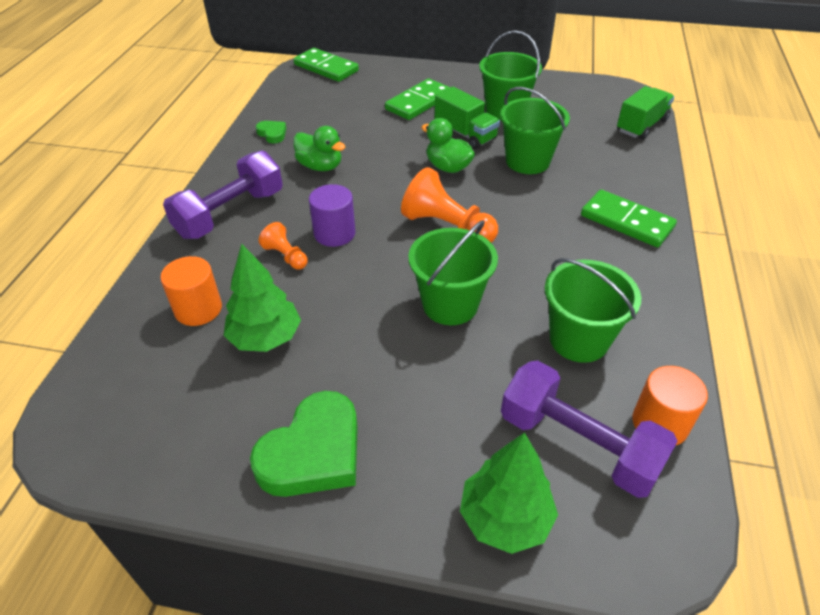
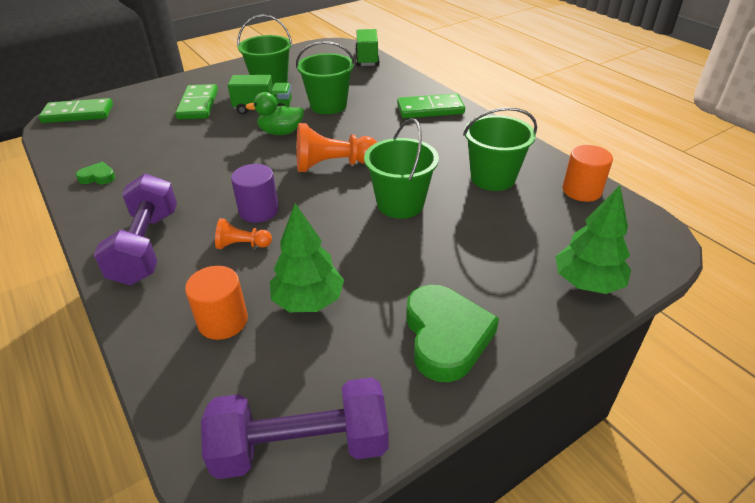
camera: 45 degrees left, 5 degrees down
(320, 166) = (179, 177): green duck -> none
(578, 444) = (565, 225): purple dumbbell -> purple dumbbell (301, 446)

